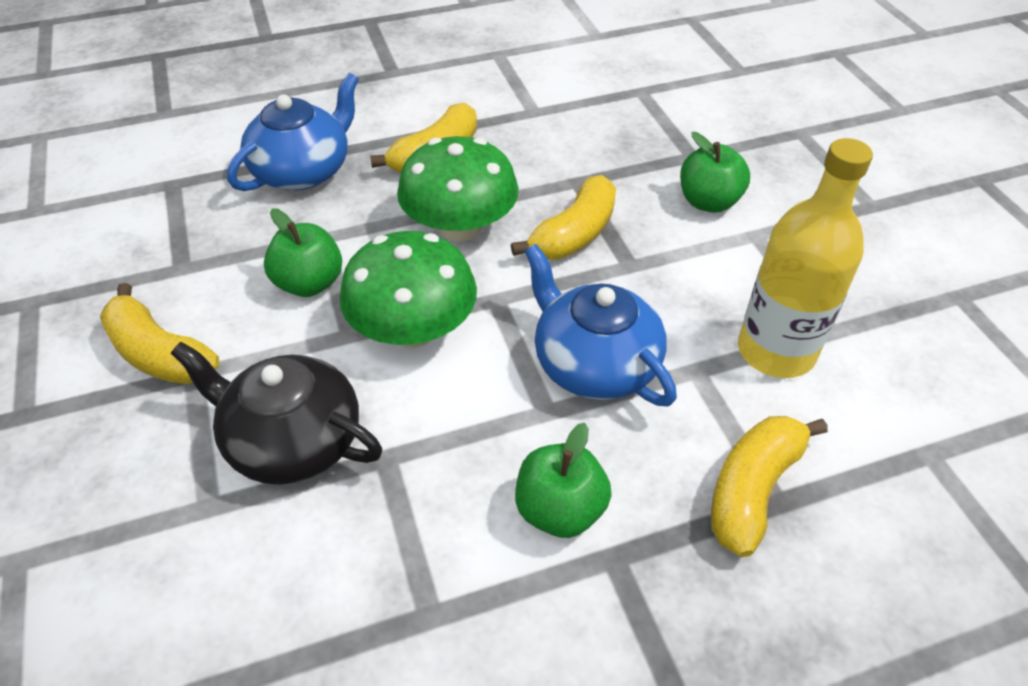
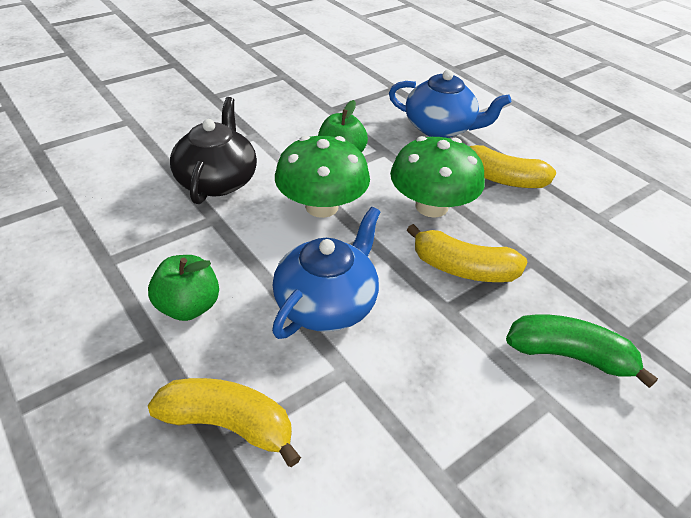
camera: 70 degrees right, 5 degrees down
(159, 354) = (264, 121): yellow banana -> none
(708, 202) = (569, 355): green apple -> green banana
(776, 351) = (392, 431): yellow bottle -> none

